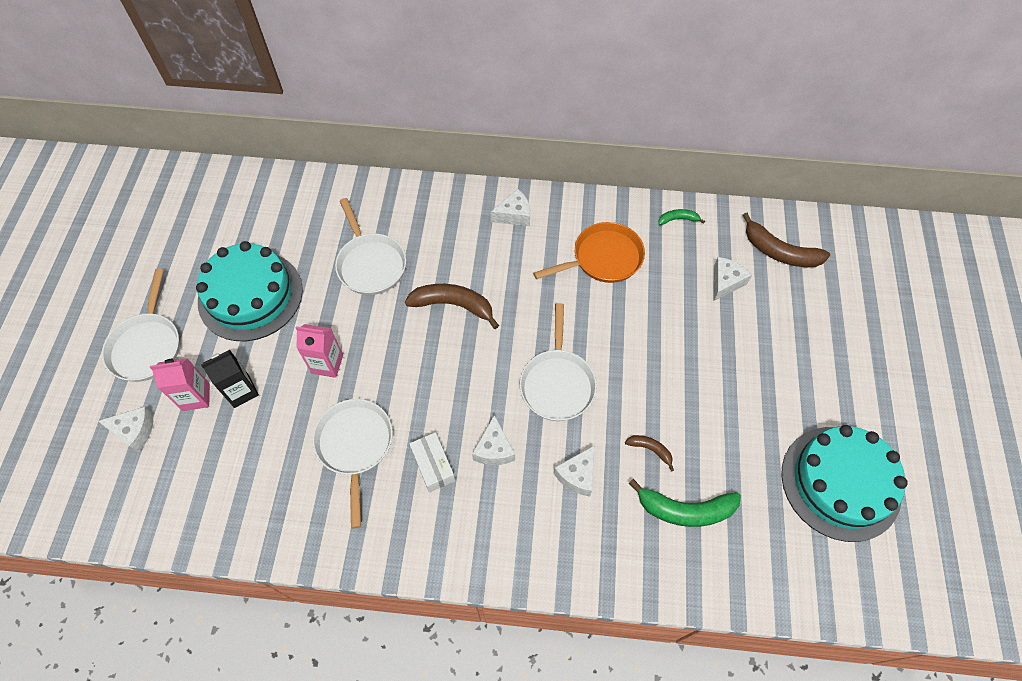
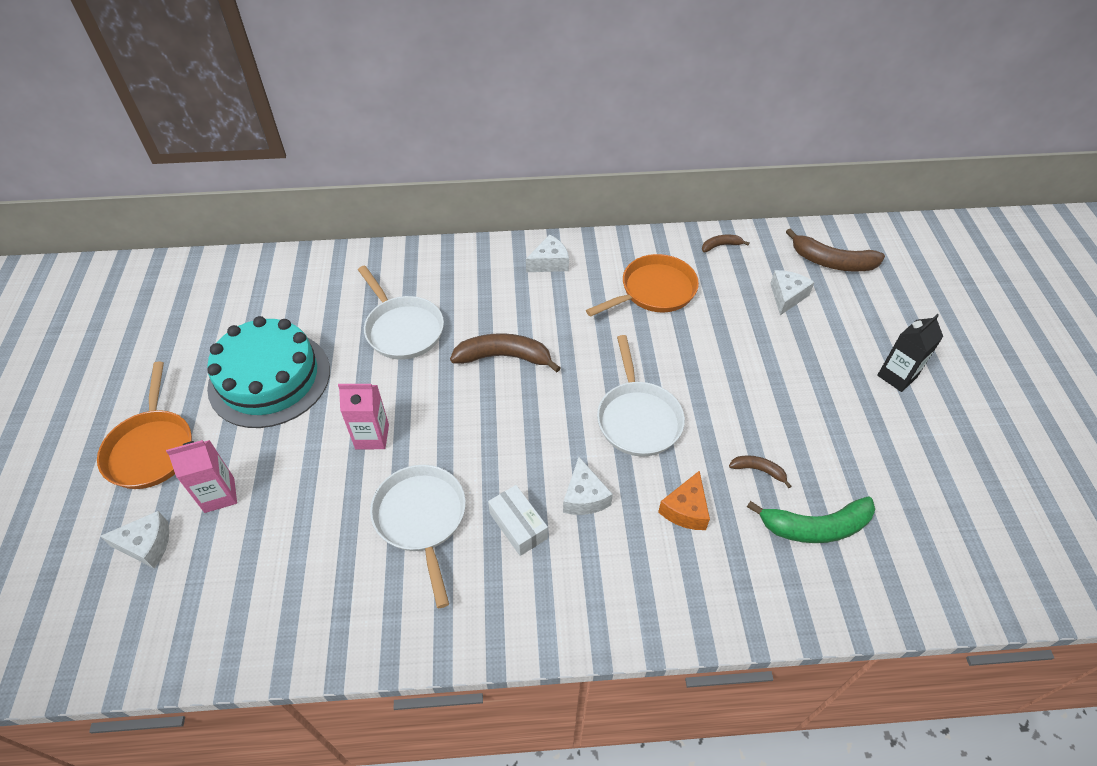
camera: 10 degrees left, 10 degrees down
(147, 345) = (151, 448): white pan -> orange pan
(241, 391) = (274, 480): black carton -> black carton (897, 376)
(577, 475) = (685, 509): white cheese -> orange cheese
(678, 219) = (721, 246): green banana -> brown banana
(840, 482) = (970, 471): turquoise cake -> none

